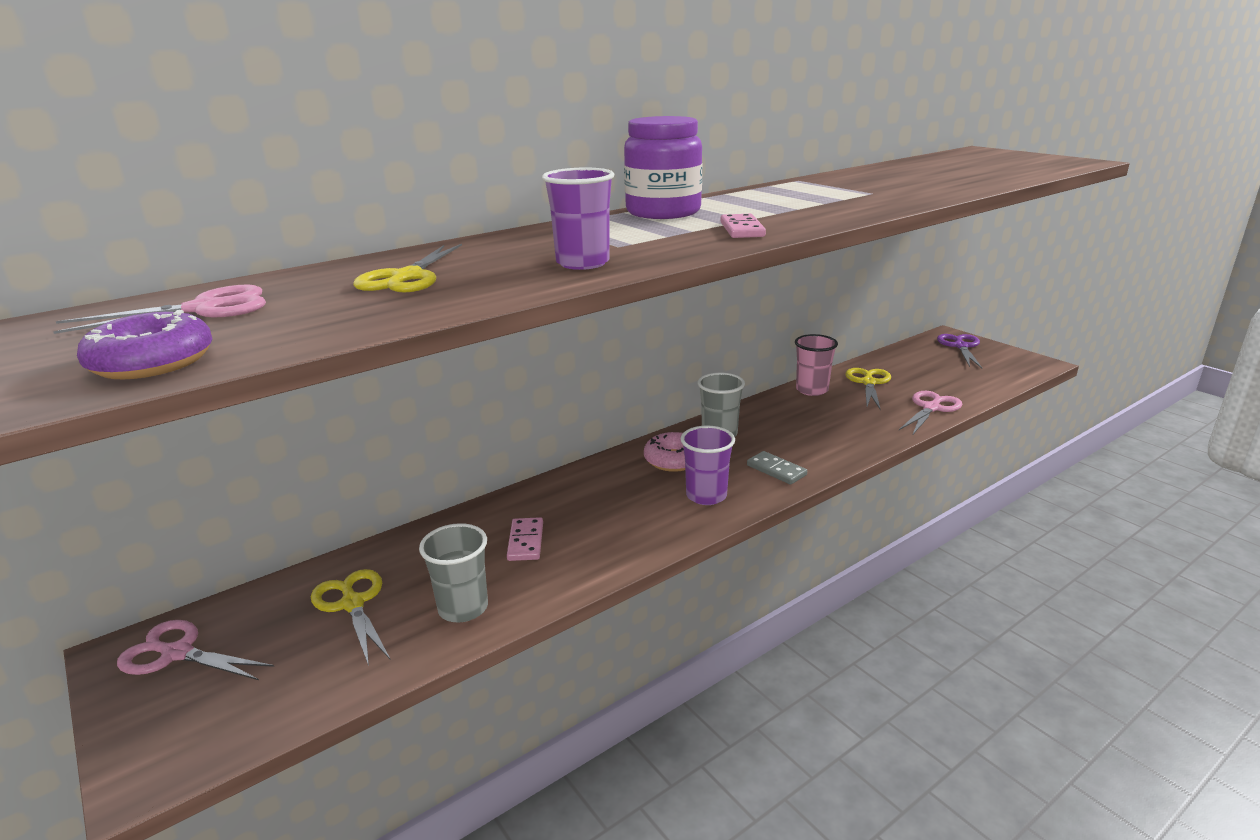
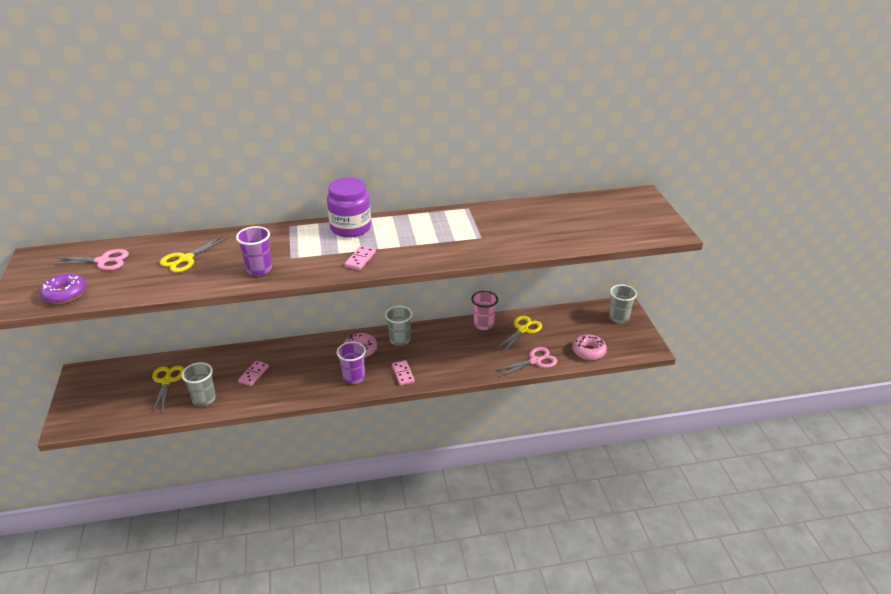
camera: 25 degrees right, 10 degrees up
(177, 653) = (96, 380): pink scissors -> none
(776, 470) = (403, 374): grey domino -> pink domino
(960, 346) = (619, 318): purple scissors -> grey cup
(977, 383) = (588, 351): none -> pink donut

